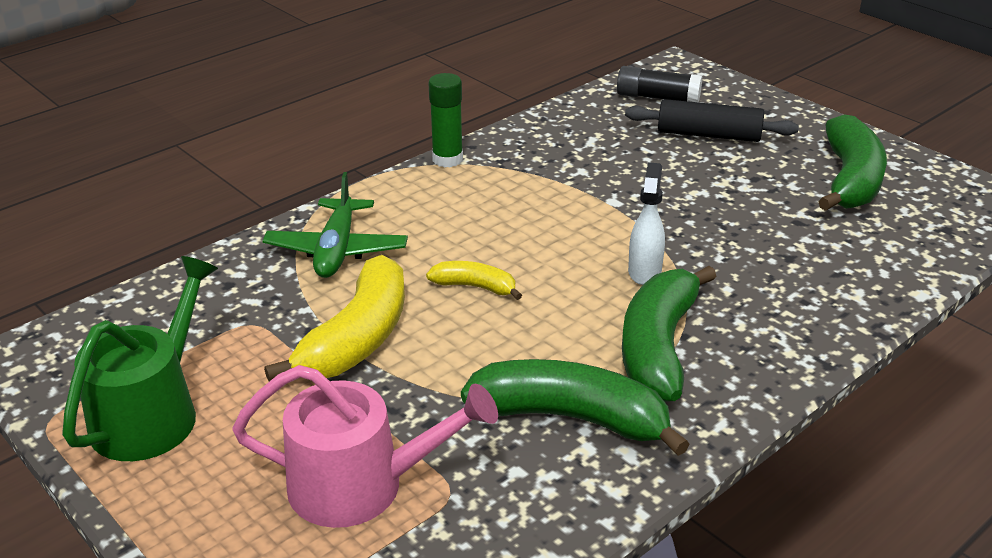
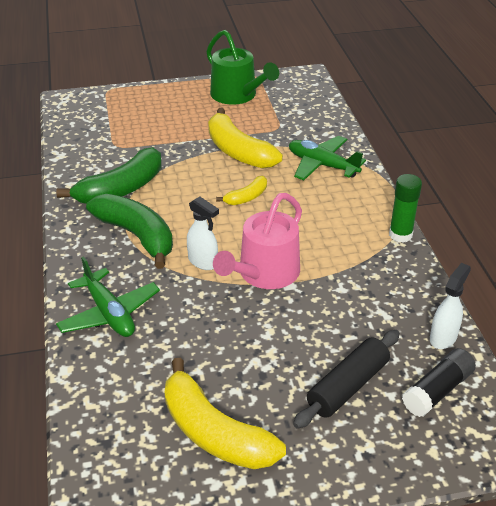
camera: 120 degrees right, 5 degrees up
(360, 485) = (144, 128): pink watering can -> pink watering can (264, 273)
(588, 107) = (443, 337): none -> white spray bottle
(811, 303) = (109, 313): none -> green plane
(850, 180) = (214, 432): green banana -> yellow banana

